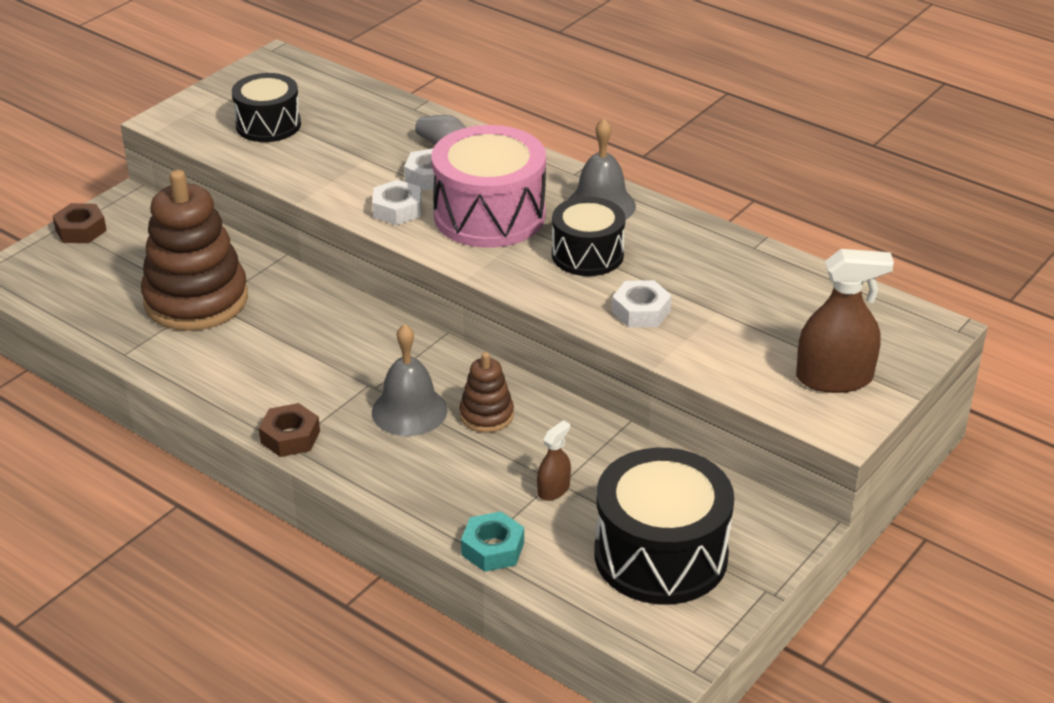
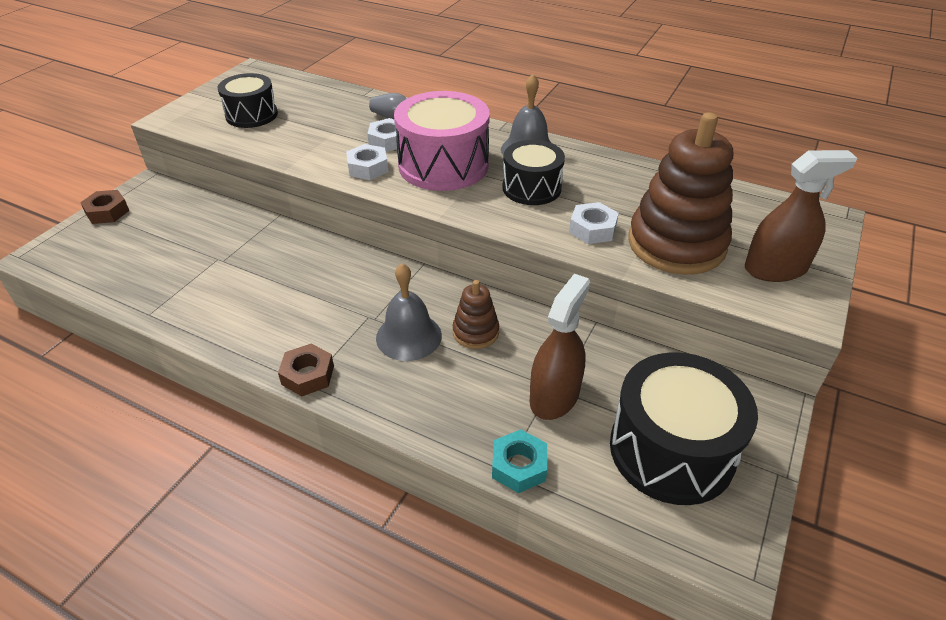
camera: 10 degrees left, 5 degrees up
(196, 300) = (209, 259): brown stacking toy -> brown stacking toy (676, 244)
(553, 489) = (554, 396): brown spray bottle -> brown spray bottle, size x1.94

